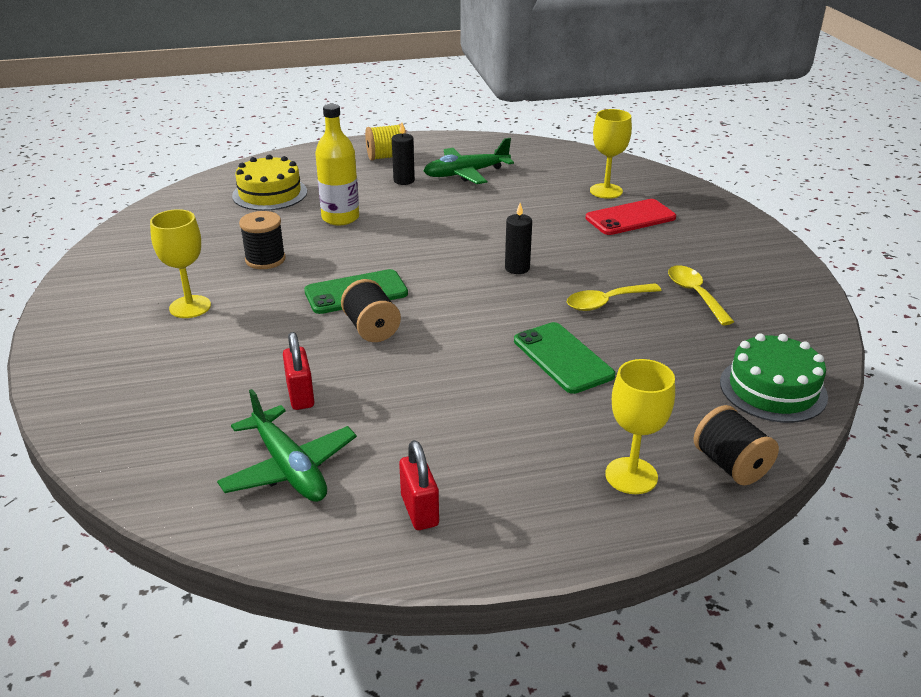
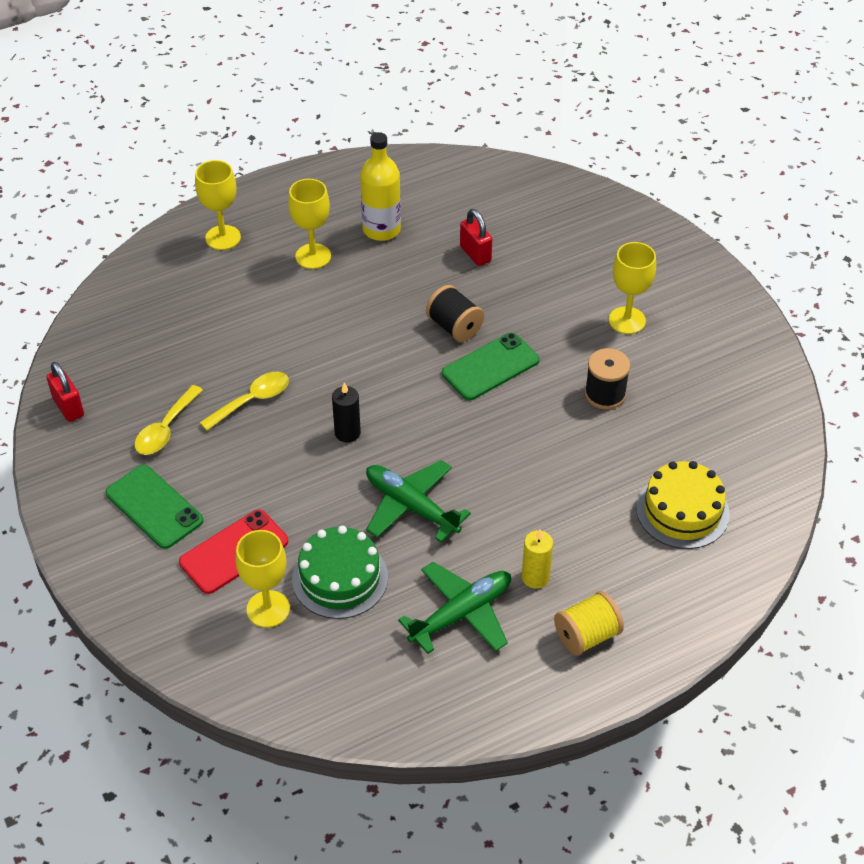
camera: 165 degrees right, 15 degrees up
(289, 468) = (450, 202): green plane -> green plane (411, 506)
(340, 218) = (570, 480): yellow bottle -> yellow bottle (381, 229)
(404, 180) = (535, 577): black candle -> yellow candle
(419, 510) = (354, 192): red padlock -> red padlock (68, 407)
(508, 428) = (313, 256): none -> yellow goblet
(562, 358) = (283, 327): green phone -> green phone (154, 507)
(695, 294) = (166, 429): yellow spoon -> yellow spoon turned 60 degrees clockwise
(730, 465) = (155, 257): black spool -> none
(773, 389) = (112, 328): green cake -> green cake (340, 578)

